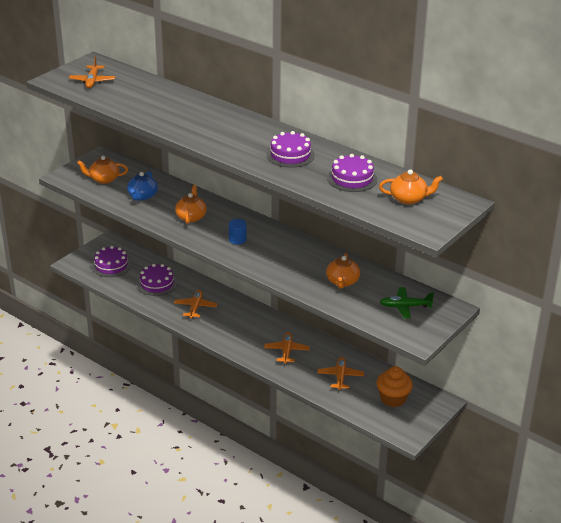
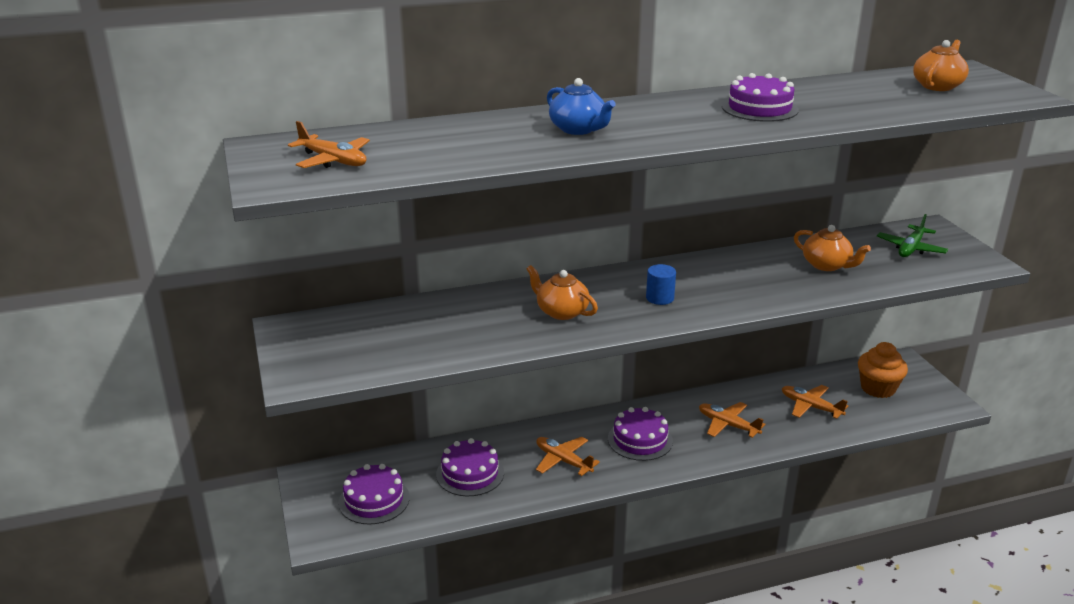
camera: 55 degrees left, 5 degrees down
(104, 179) = (360, 347): orange teapot -> none
(142, 196) = (456, 330): blue teapot -> blue teapot (578, 129)
(352, 179) = (860, 96): purple cake -> purple cake (640, 440)

